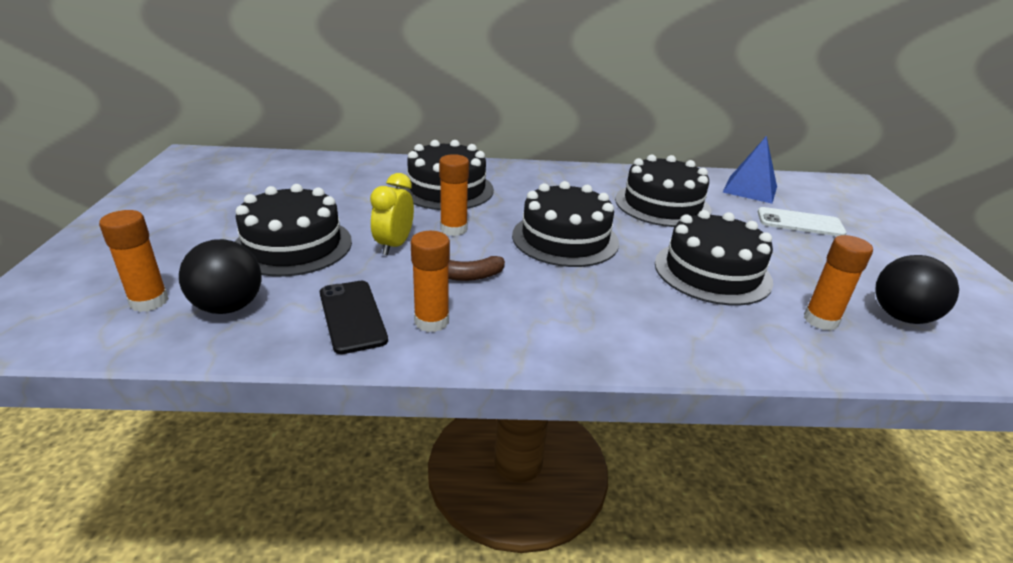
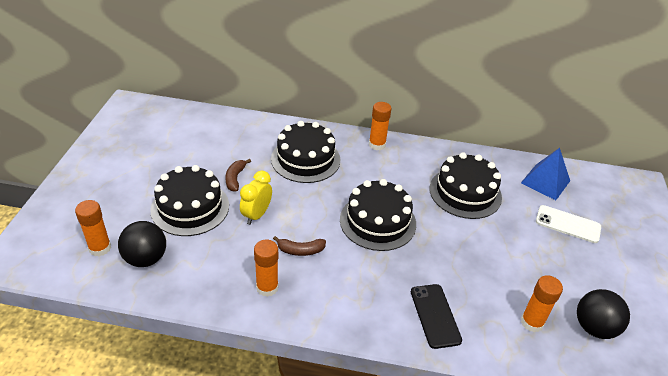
camera: 10 degrees right, 10 degrees up
(352, 316) = (219, 276): black phone -> black phone (435, 315)
(354, 212) = (235, 178): none -> brown banana
(453, 229) = (300, 203): orange glue stick -> orange glue stick (377, 144)
(712, 272) = (473, 267): black cake -> none

